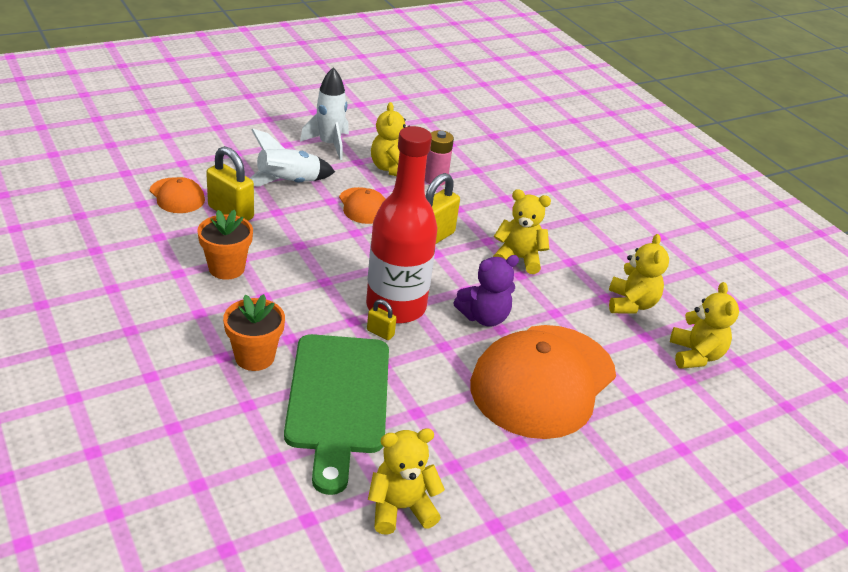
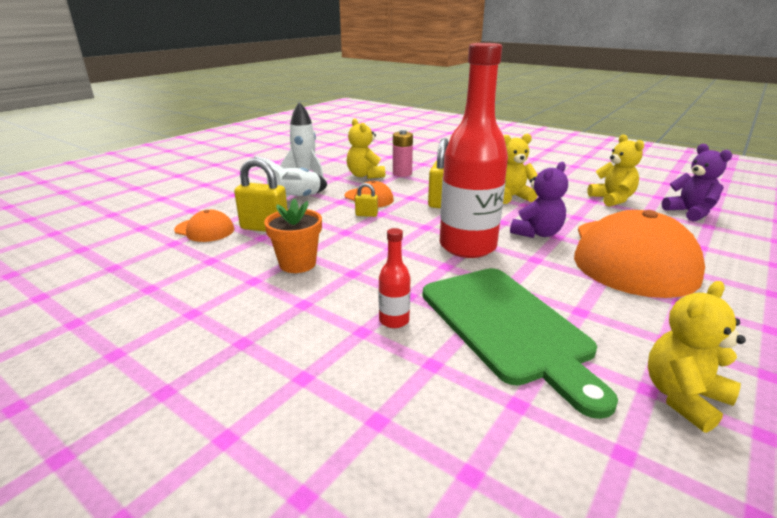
camera: 20 degrees left, 10 degrees down
(254, 357) = (394, 320): orange flower pot -> red bottle
(380, 333) = (478, 266): yellow padlock -> yellow padlock (366, 215)
(695, 355) = (690, 212): yellow teddy bear -> purple teddy bear

